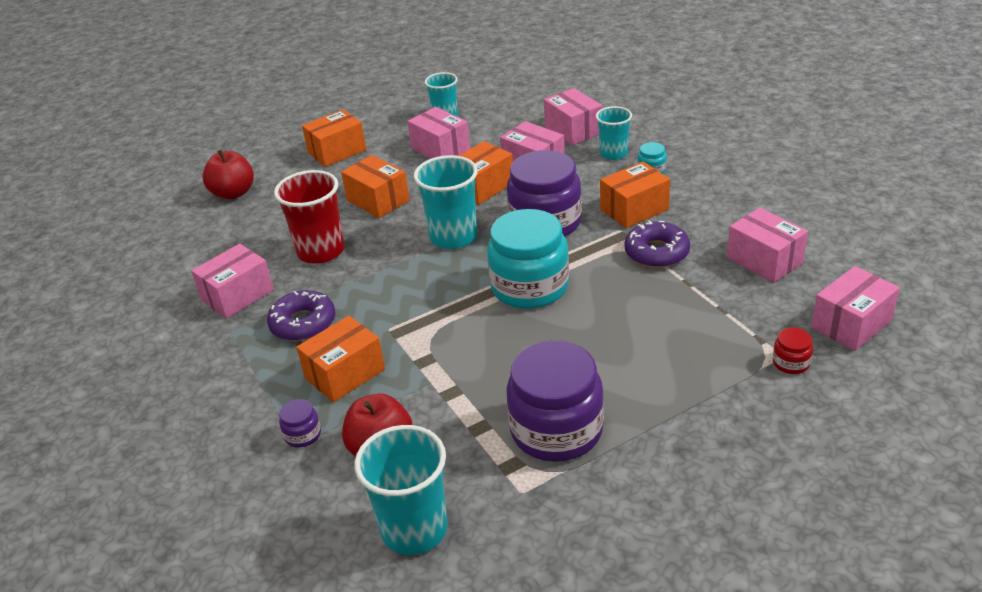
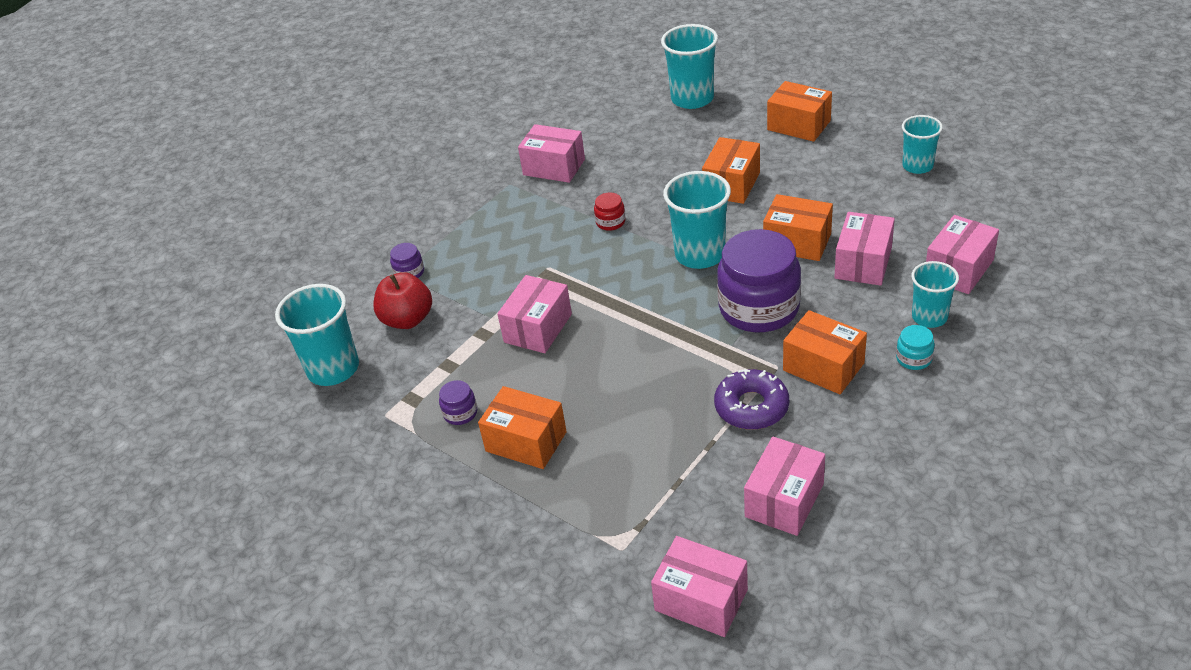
camera: 70 degrees right, 5 degrees up
(233, 193) = (692, 99): red apple -> turquoise cup
(303, 323) = (534, 217): purple donut -> none
(321, 251) = (635, 184): red cup -> none
(345, 374) = (483, 265): orange box -> orange box (526, 441)
(440, 149) = (849, 188): pink box -> pink box (538, 328)
(529, 287) = (647, 332): turquoise jar -> none
(556, 430) = (460, 413): purple jar -> purple jar, size x0.41
(791, 363) = (613, 558): red jar -> red jar (610, 222)

